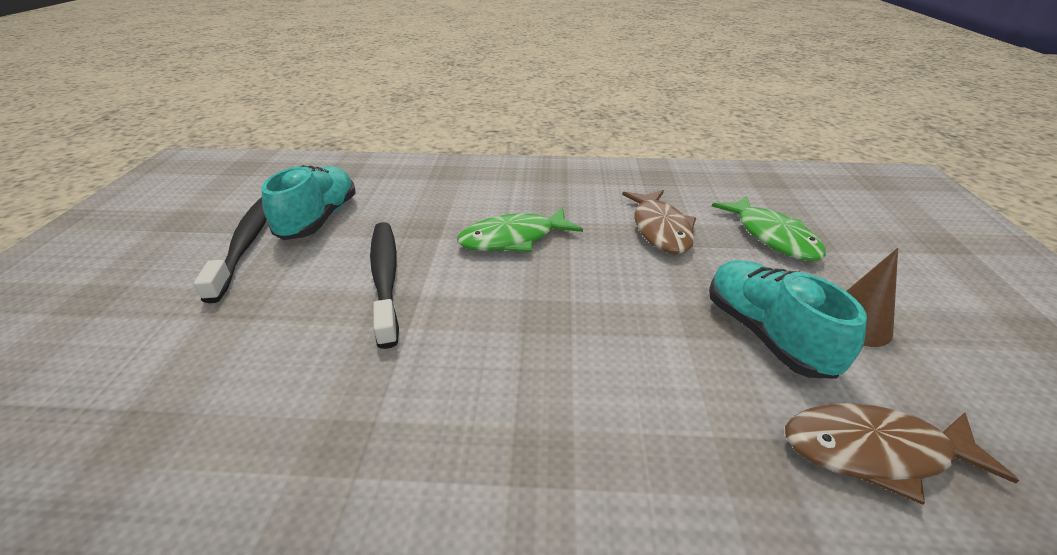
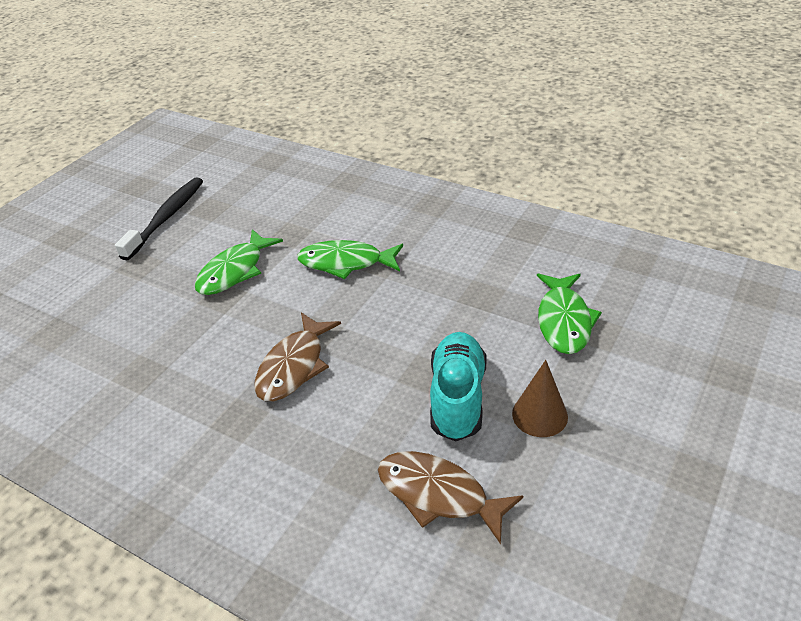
camera: 30 degrees right, 5 degrees up
(319, 219) = (223, 207): turquoise shoe -> none
(385, 278) = (235, 271): black toothbrush -> green fish
(660, 229) = (471, 286): brown fish -> brown fish (294, 366)

